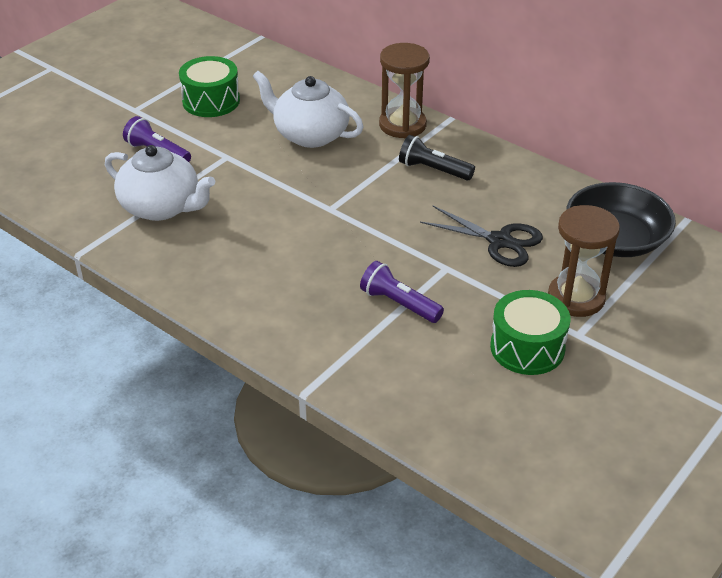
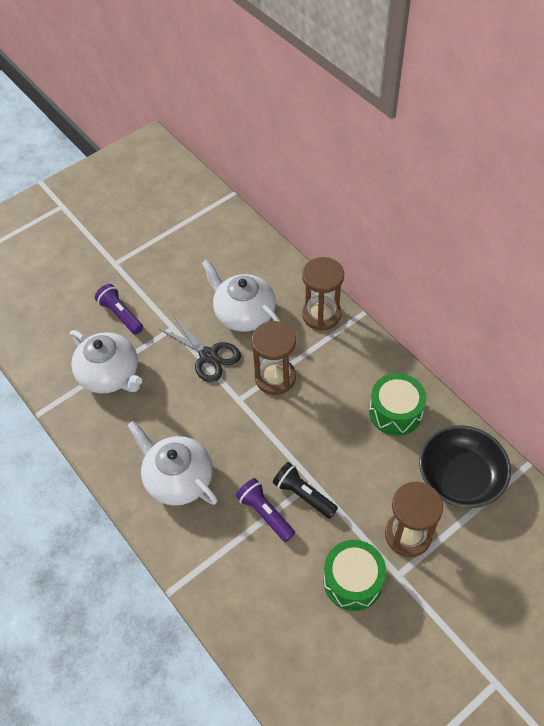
camera: 15 degrees right, 15 degrees up
(211, 101) = (175, 262): green drum -> green drum (395, 412)
(279, 288) = (178, 479): none -> white teapot
(367, 184) = (275, 377): none -> brown hourglass
(433, 170) = (332, 370): black flashlight -> black flashlight (303, 495)
(499, 241) = (364, 460): black scissors -> black scissors (208, 355)

